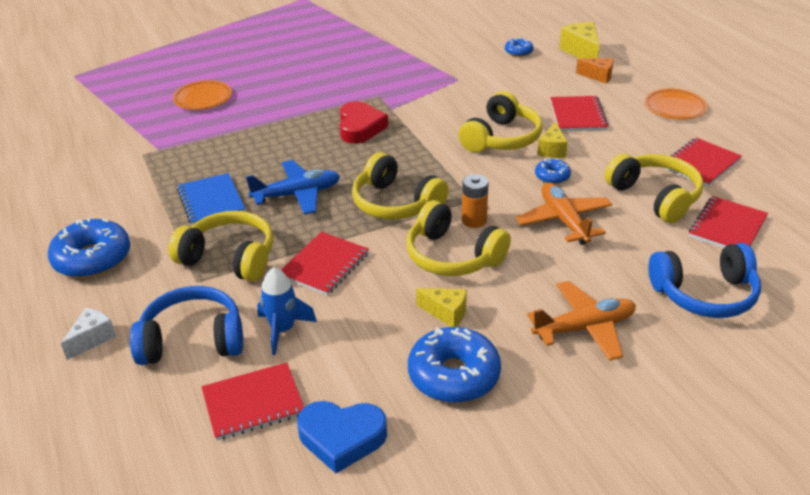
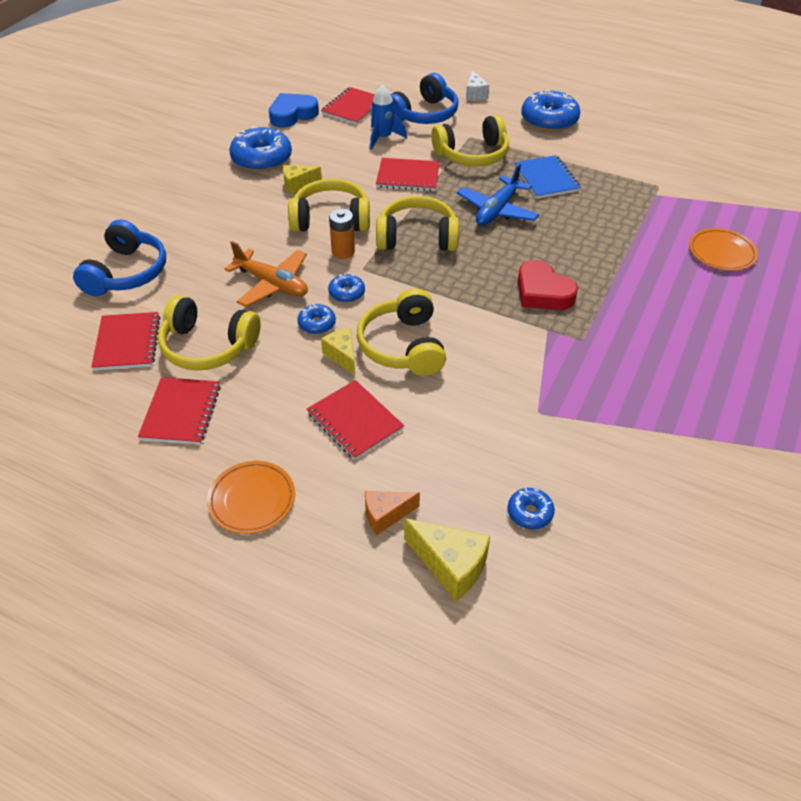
camera: 140 degrees right, 10 degrees up
(211, 201) = (546, 179): blue notebook -> blue notebook turned 45 degrees clockwise
(324, 265) = (408, 177): red notebook -> red notebook turned 75 degrees counterclockwise
(506, 187) = (347, 293): none -> blue donut
(584, 328) = (201, 214): orange plane -> none
(704, 294) = (126, 273): blue headphones -> blue headphones turned 150 degrees clockwise

